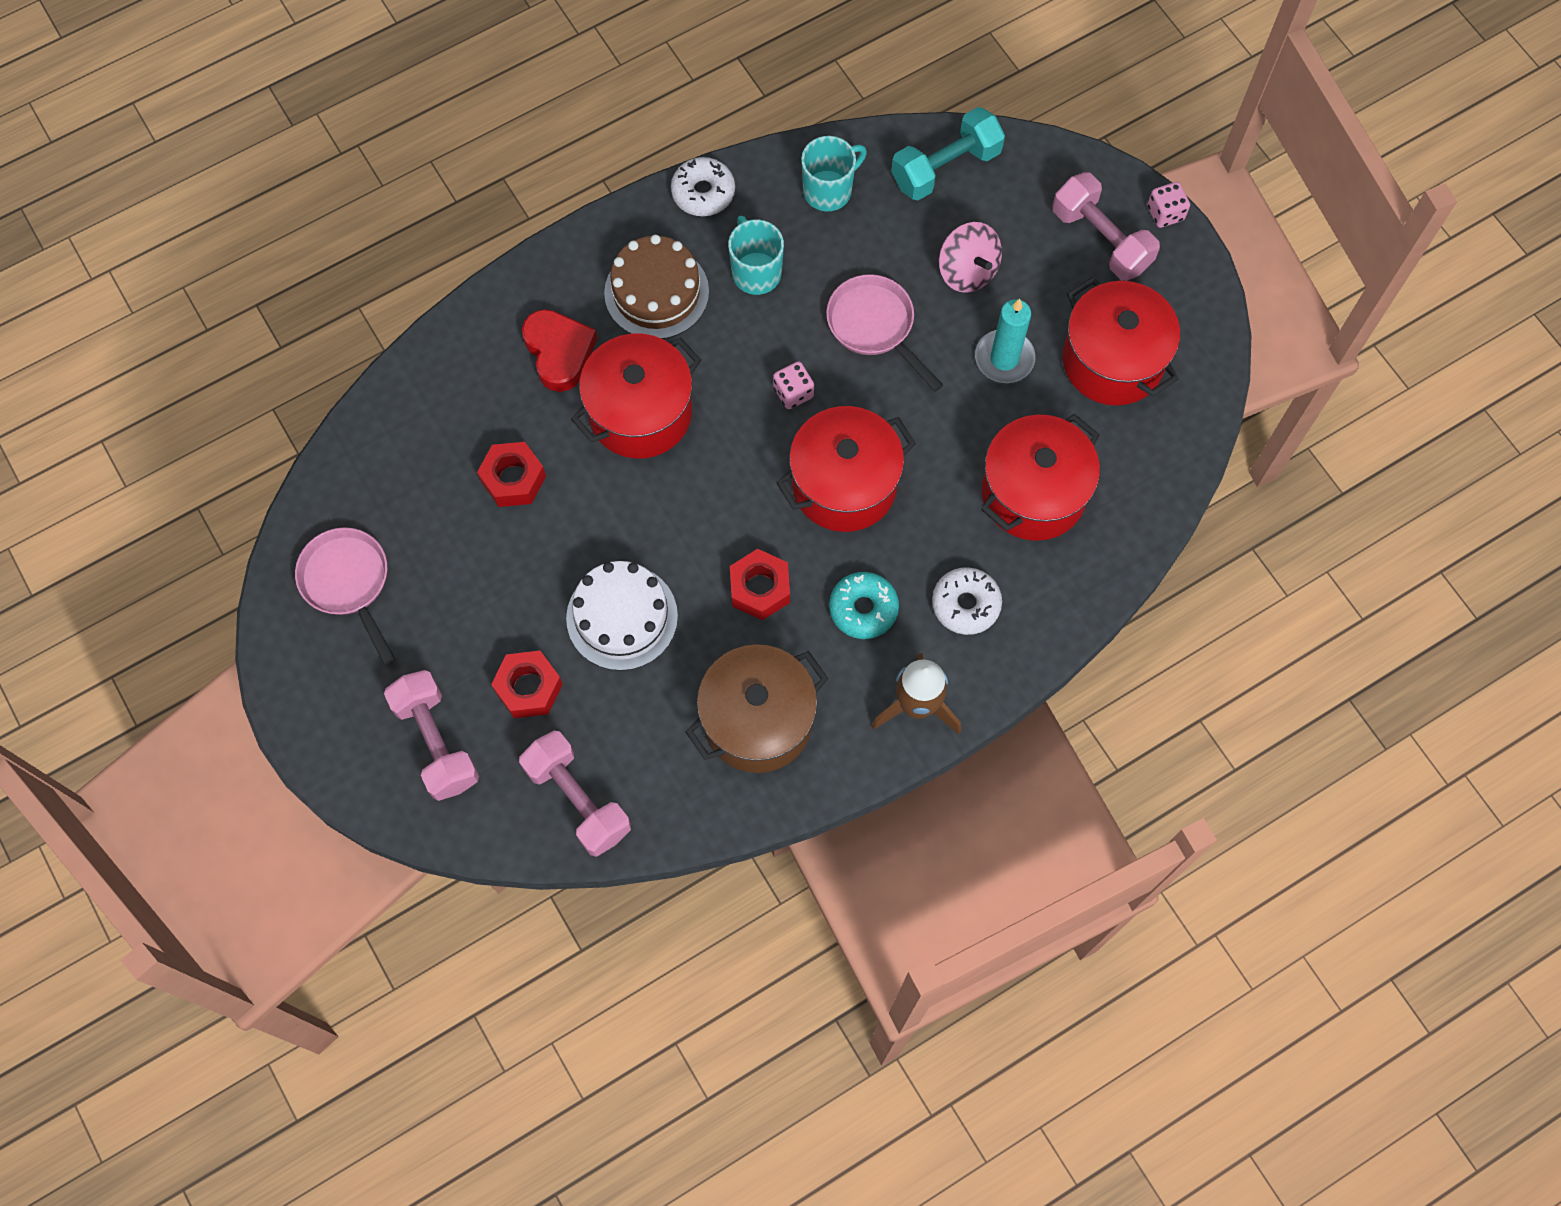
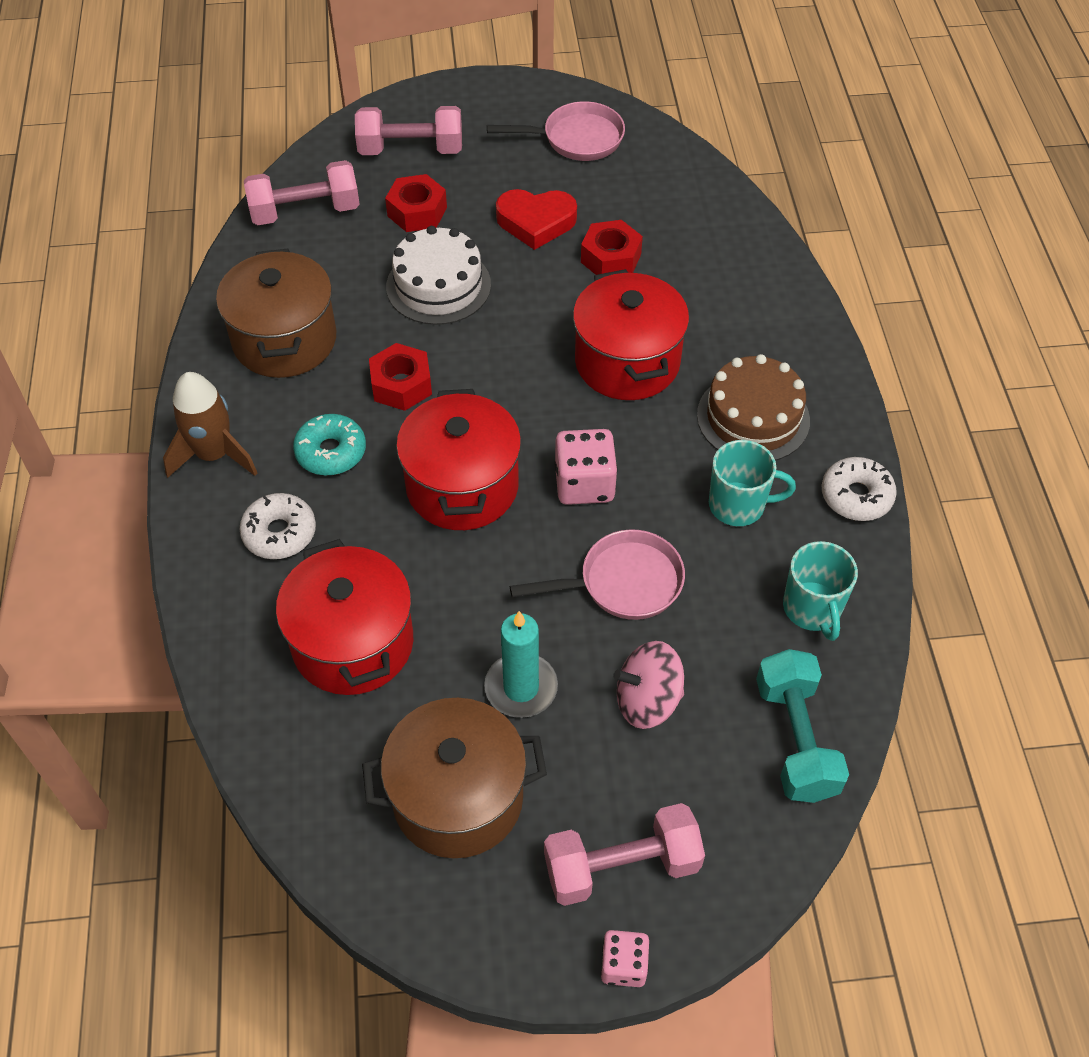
camera: 115 degrees right, 15 degrees down
(559, 352) = (722, 326): red heart -> red heart (536, 222)
(793, 392) = (584, 484): pink dice -> pink dice, size x1.60
(1112, 361) = (458, 798): red pot -> brown pot

